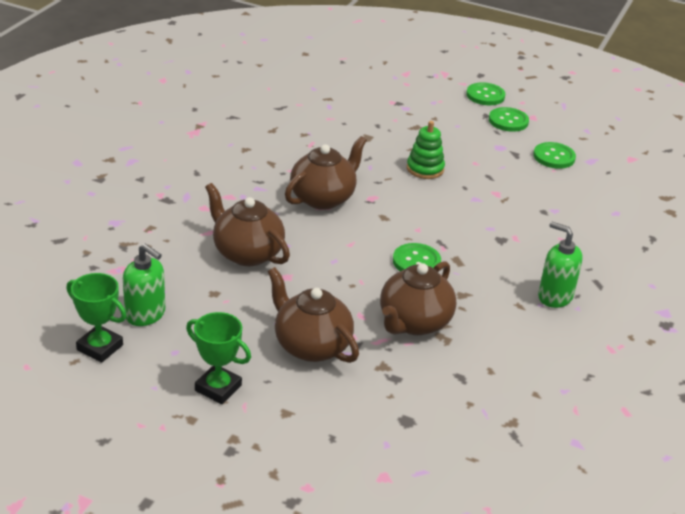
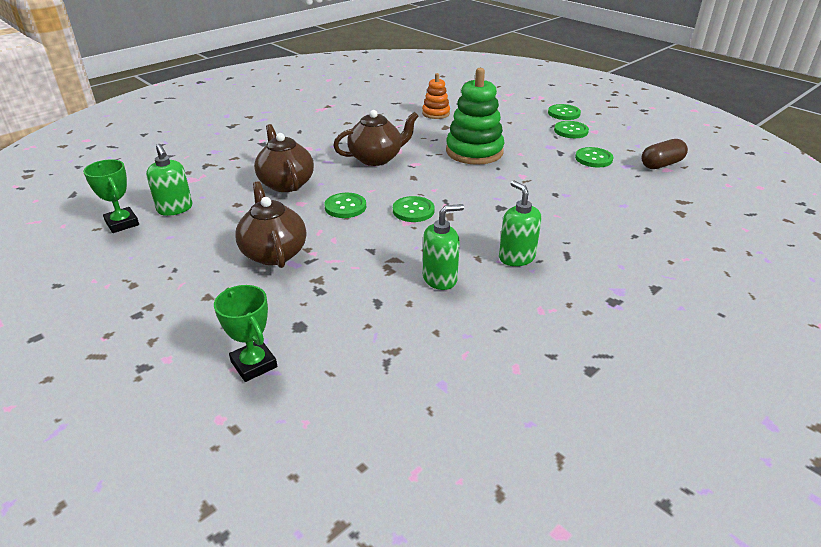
camera: 25 degrees right, 0 degrees up
(218, 388) = (174, 267): green trophy -> green trophy (254, 364)
(340, 271) = (345, 207): none -> green button
(342, 118) = (436, 113): none -> orange stacking toy
(414, 322) = (373, 253): brown teapot -> none
(425, 169) = (474, 152): green stacking toy -> green stacking toy, size x1.83
(500, 337) = (440, 279): none -> green soap dispenser
(623, 153) = (661, 164): none -> brown capsule

